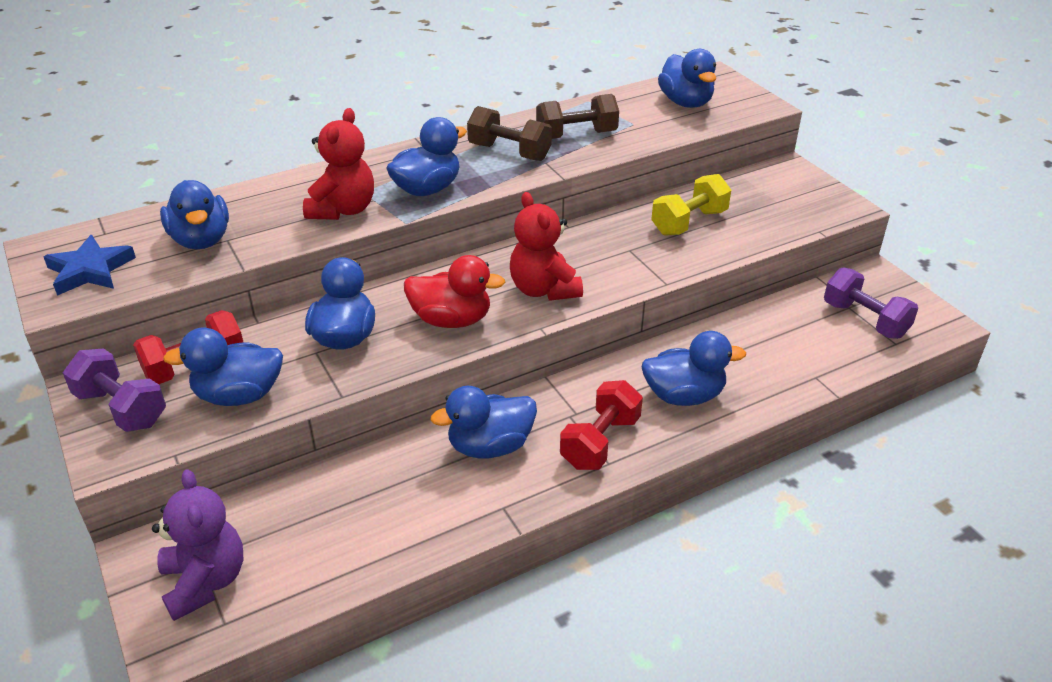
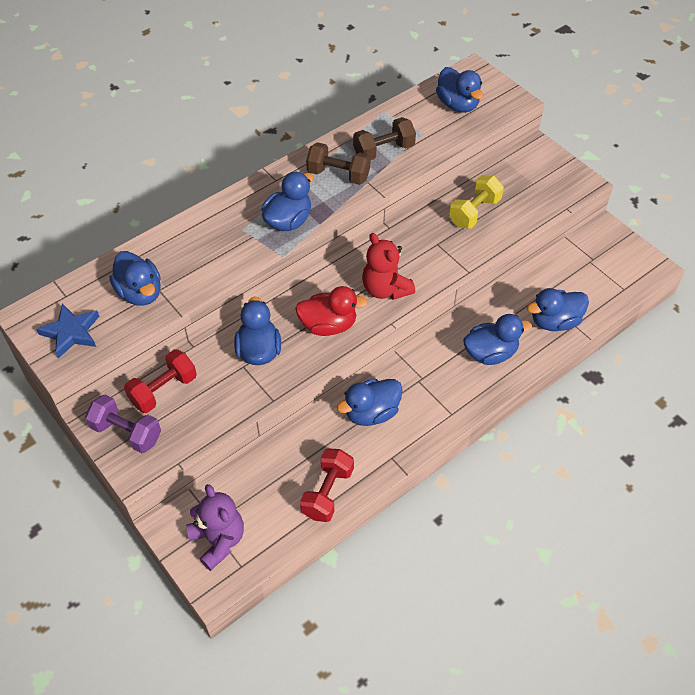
camera: 10 degrees left, 15 degrees up
(239, 395) = (203, 410): blue duck -> blue duck (554, 321)
(343, 210) = (233, 249): red teddy bear -> none
(600, 442) = (443, 398): red dumbbell -> red dumbbell (327, 492)
(865, 320) = (601, 271): purple dumbbell -> none

